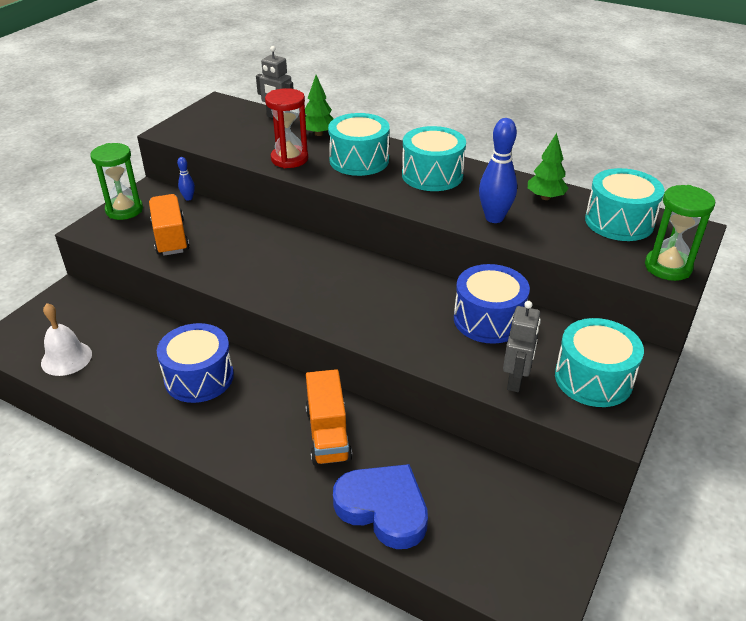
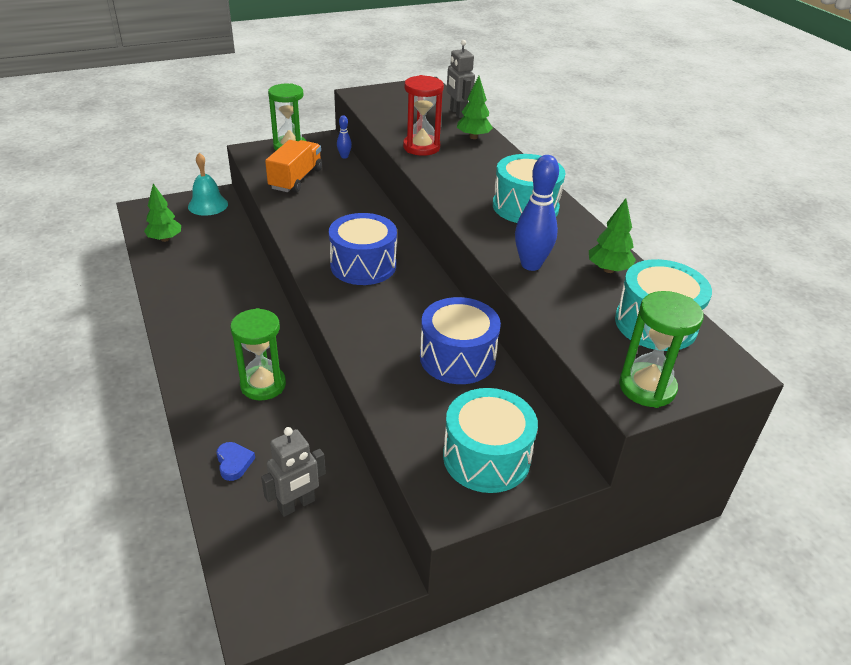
camera: 35 degrees right, 0 degrees up
(66, 358) = (165, 239): white bell -> green tree
(69, 305) = (208, 205): none -> turquoise bell
(199, 377) = (227, 295): blue drum -> blue drum (363, 265)
(328, 434) = (263, 385): orange truck -> green hourglass
(359, 160) = (477, 170): turquoise drum -> none
(383, 508) = (234, 463): blue heart -> blue heart, size x0.44
(515, 380) = (414, 418): grey robot -> grey robot (296, 505)

